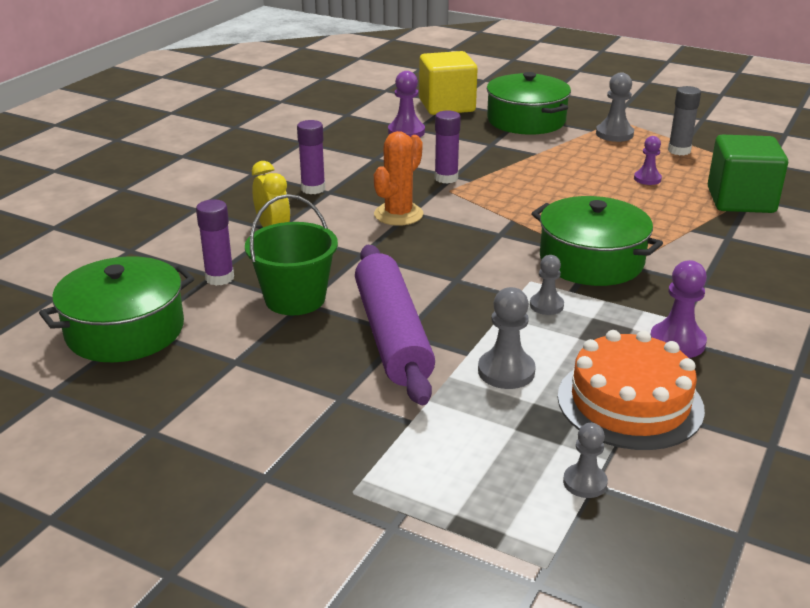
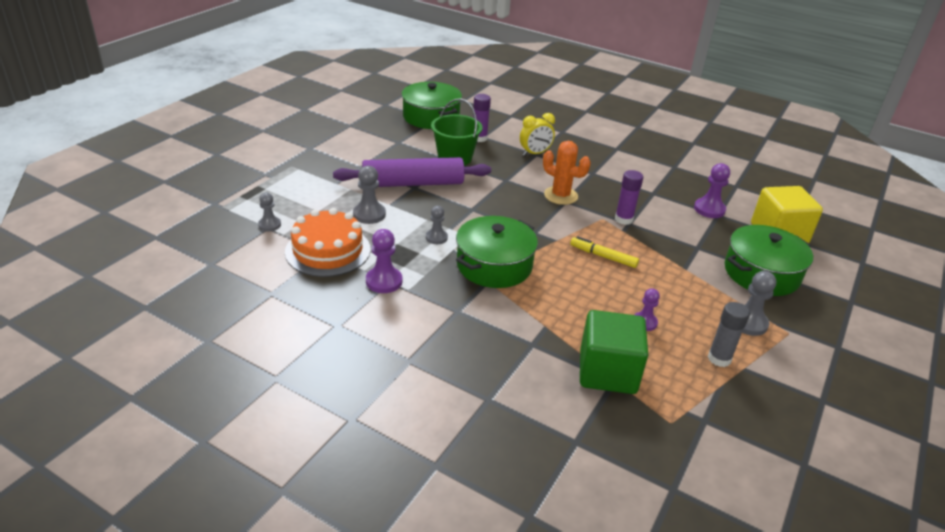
camera: 90 degrees right, 5 degrees up
(313, 189) = (596, 167): purple glue stick -> none
(535, 193) = (603, 256): none -> yellow marker

